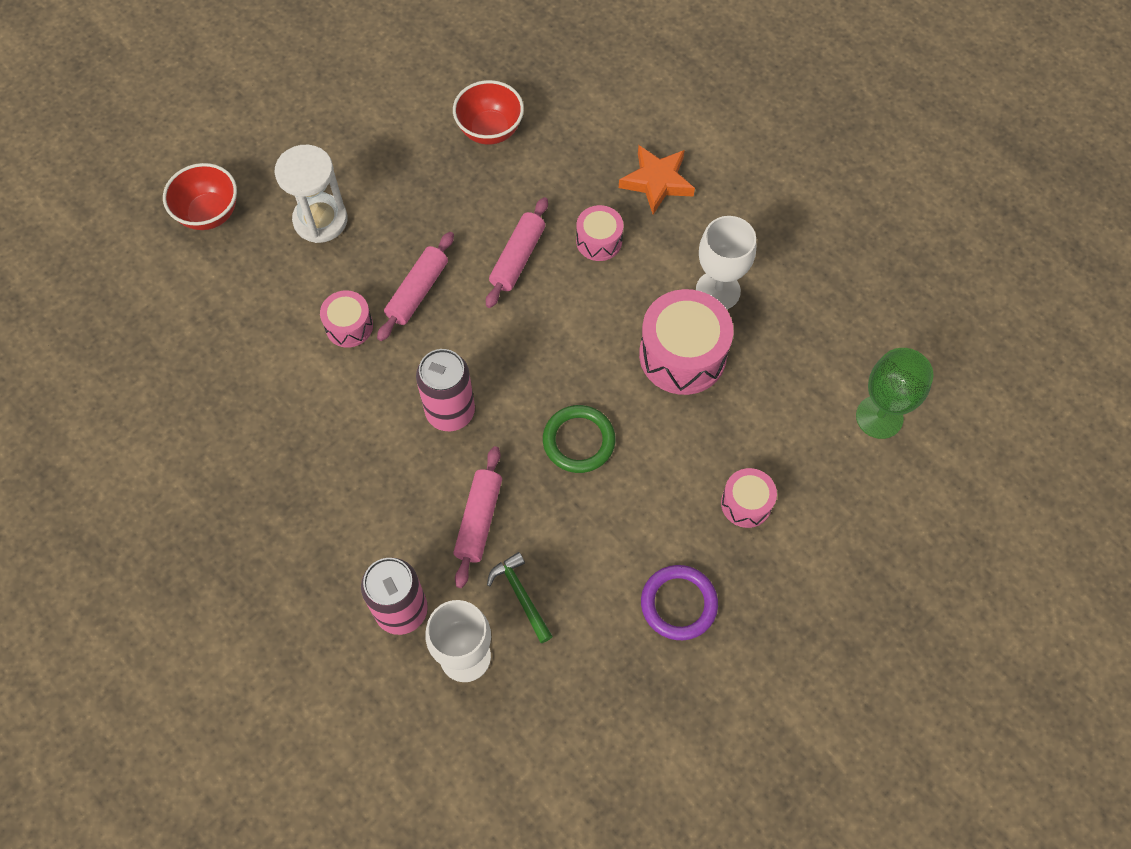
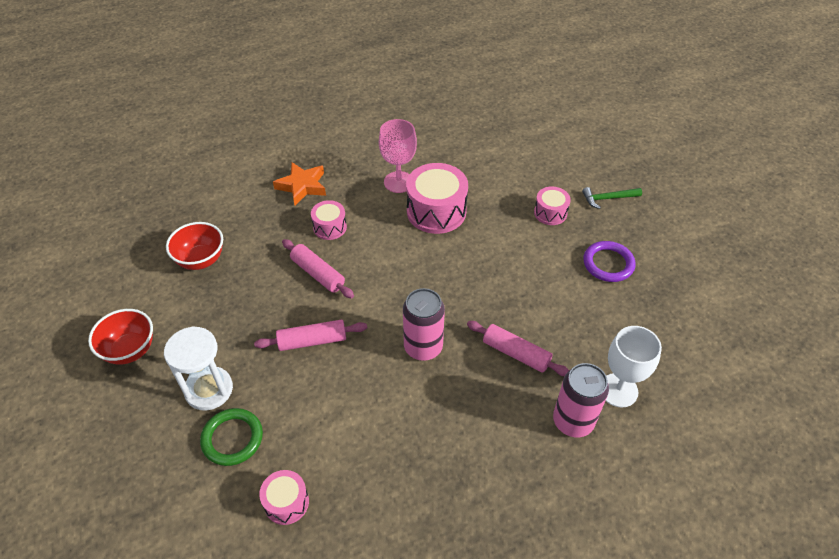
camera: 70 degrees left, 15 degrees down
(209, 213) = (147, 475): red bowl -> red bowl (130, 350)
(349, 326) = (318, 394): pink drum -> pink drum (286, 502)
(417, 292) = (312, 341): pink rolling pin -> pink rolling pin turned 60 degrees counterclockwise
(521, 595) = (580, 344): green hammer -> green hammer (608, 198)
(578, 441) = (476, 280): green ring -> green ring (232, 438)
(718, 291) = (398, 182): white goblet -> pink goblet
(879, 417) = (515, 142): green goblet -> none

